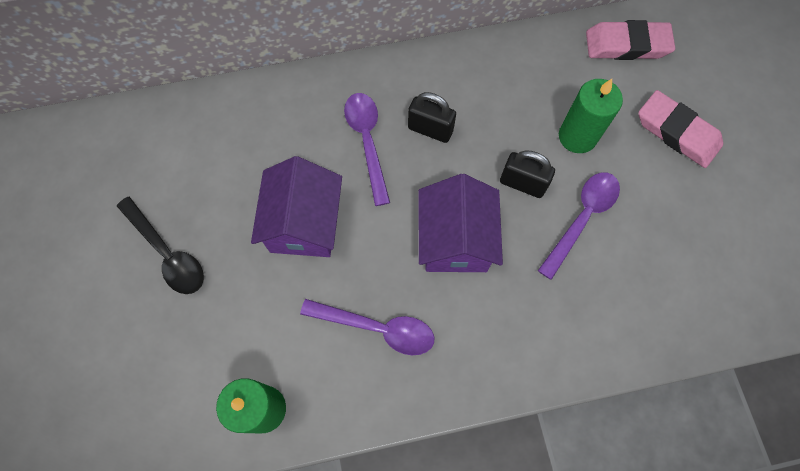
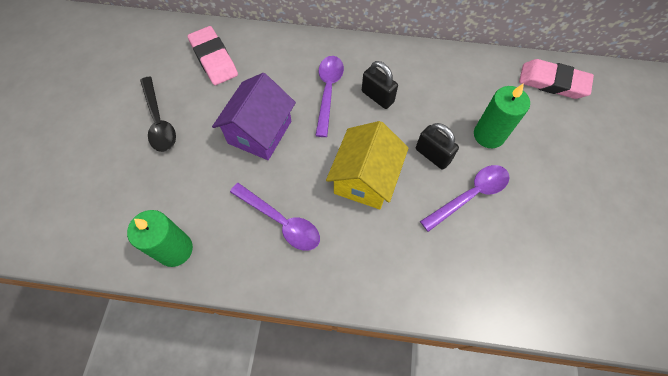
camera: 20 degrees right, 5 degrees down
(455, 240) = (365, 179): purple house -> yellow house
(677, 132) = (572, 156): pink eraser -> pink eraser (214, 59)

